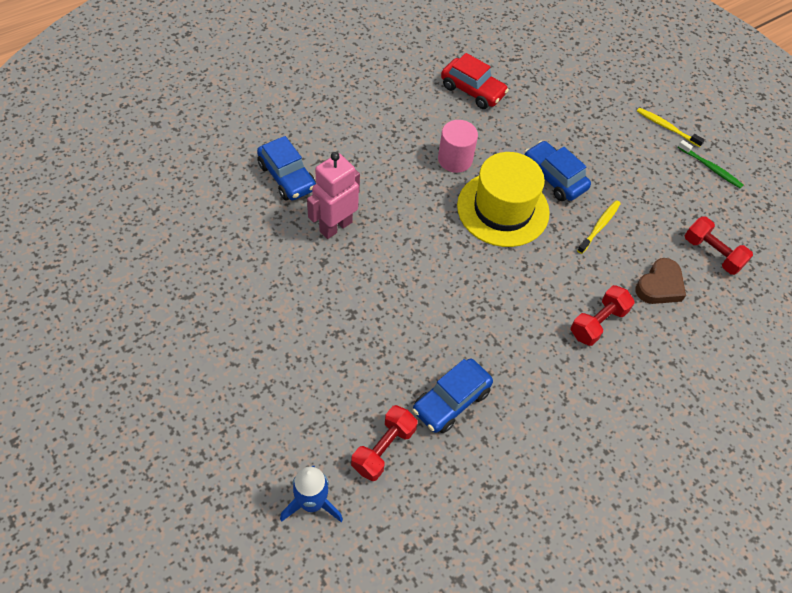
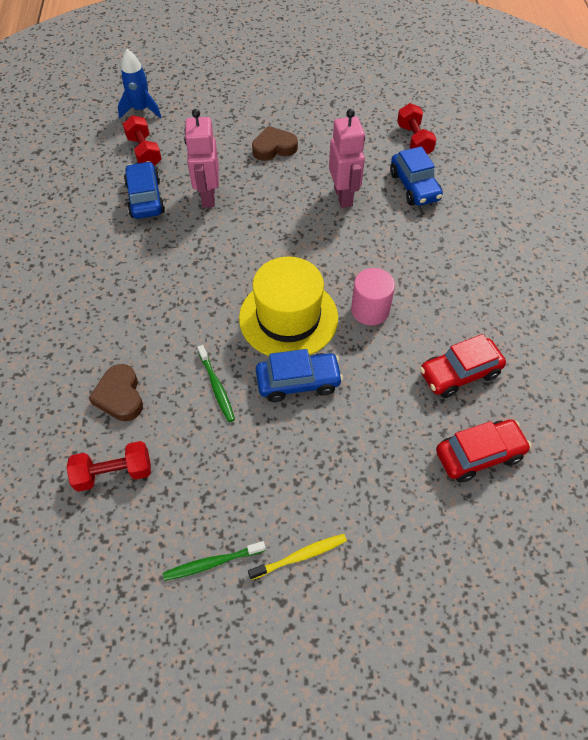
camera: 125 degrees right, 0 degrees up
(287, 177) = (414, 186): blue car -> blue car turned 105 degrees counterclockwise
(299, 318) = (274, 148): none -> brown heart
(410, 342) = (208, 196): none -> pink robot
(527, 65) = (479, 454): none -> red car
(598, 323) = (127, 323): red dumbbell -> red dumbbell (414, 140)
(599, 226) = (216, 387): yellow toothbrush -> green toothbrush

